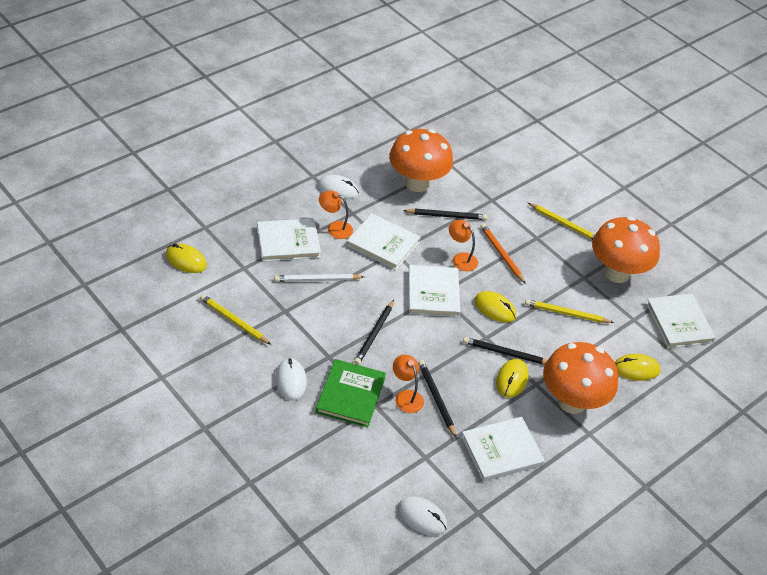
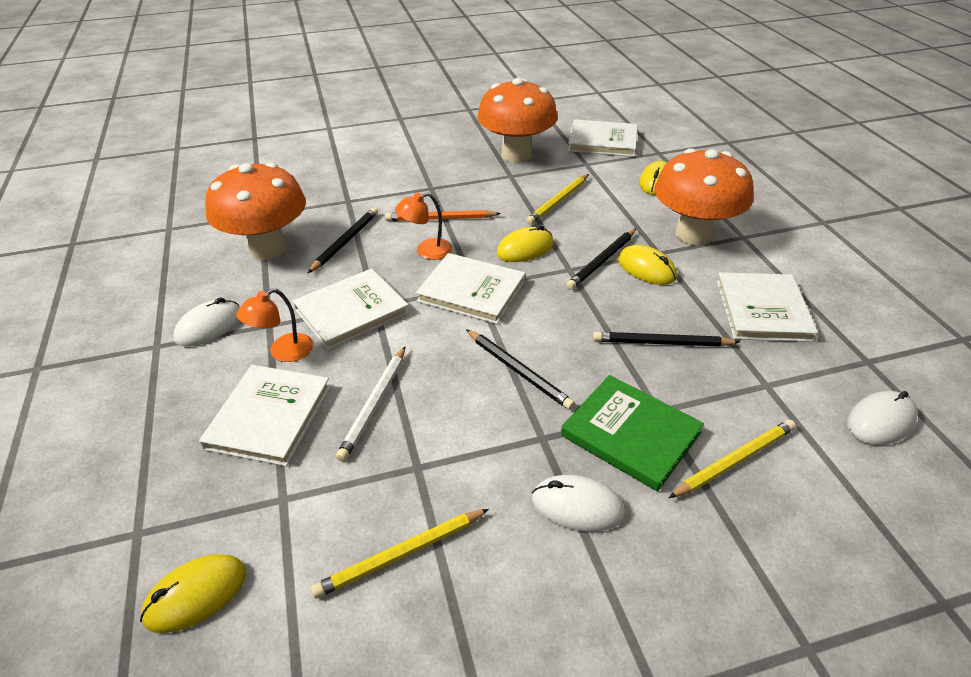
camera: 60 degrees left, 5 degrees down
(406, 396) = (650, 372): orange lamp -> none
(564, 224) = (424, 165): yellow pencil -> yellow pencil (734, 460)

